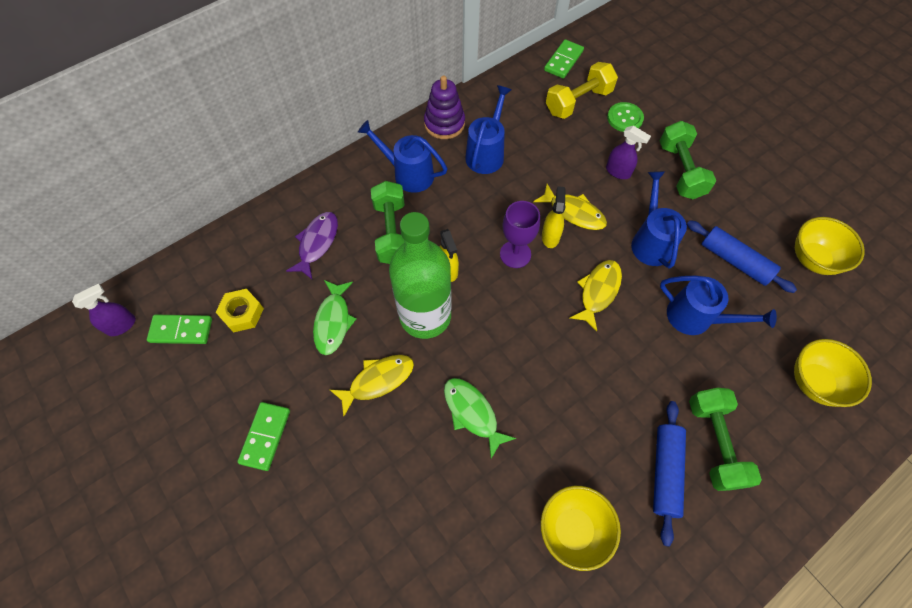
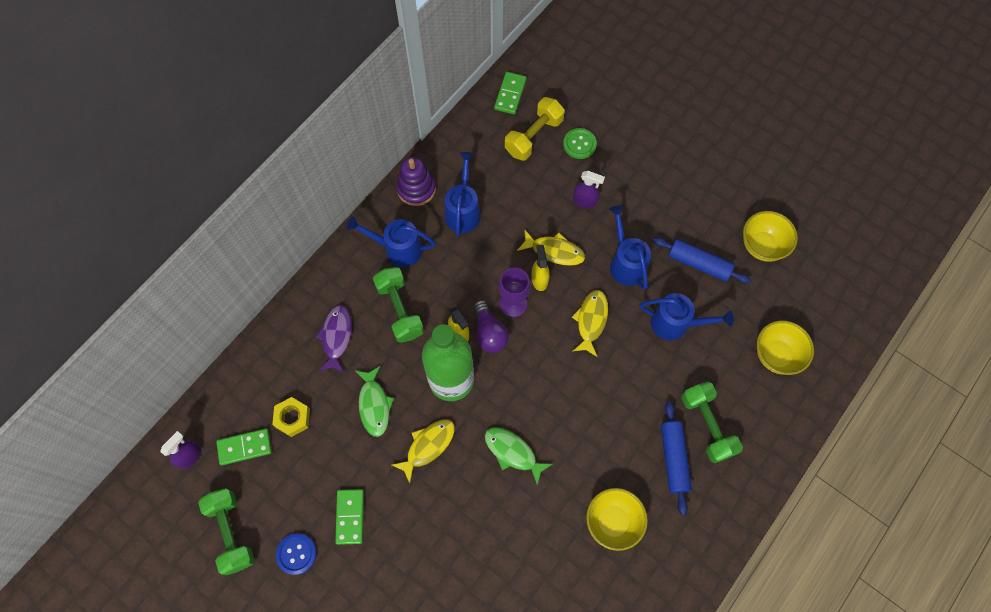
camera: 15 degrees left, 5 degrees up
(191, 462) = (296, 554): none -> blue button
(481, 277) = (489, 333): none -> purple light bulb
(680, 171) = (638, 187): green dumbbell -> green dumbbell (232, 532)

